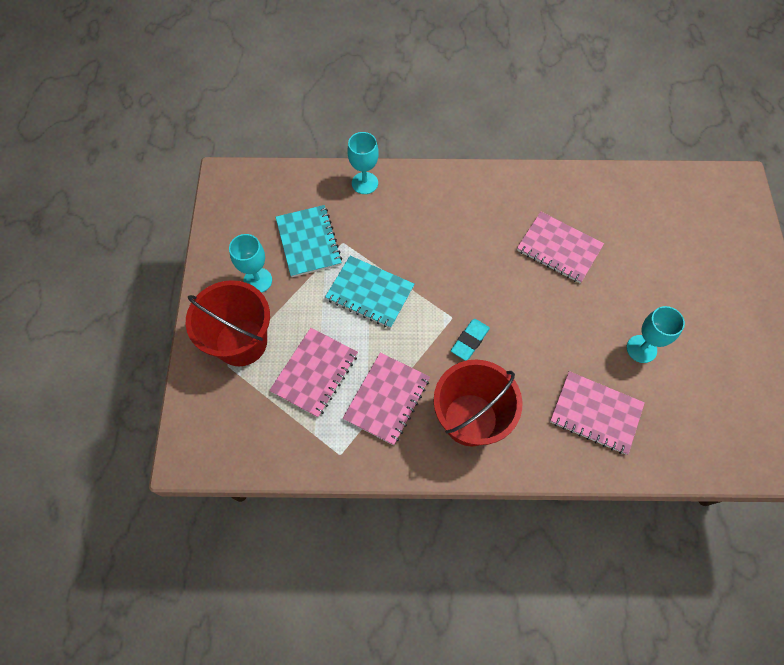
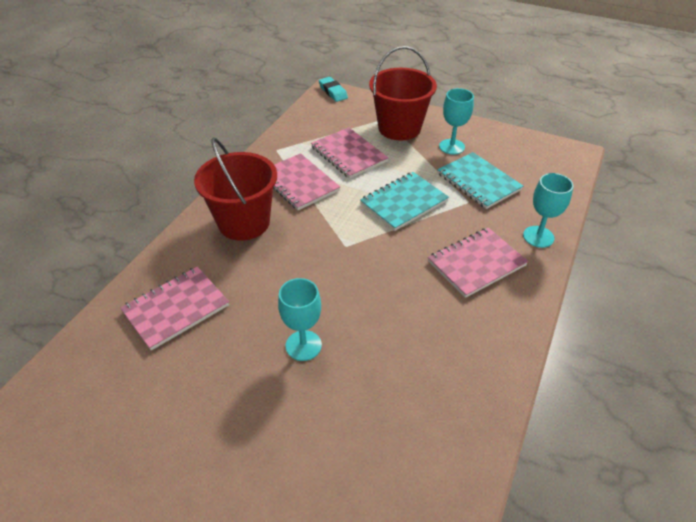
camera: 115 degrees right, 20 degrees down
(308, 242) = (478, 182): turquoise notebook -> turquoise notebook turned 45 degrees clockwise
(470, 341) = (314, 249): turquoise eraser -> turquoise eraser (333, 92)
(559, 248) = (375, 370): pink notebook -> pink notebook (476, 263)
(641, 349) = (203, 386): turquoise goblet -> turquoise goblet (303, 345)

